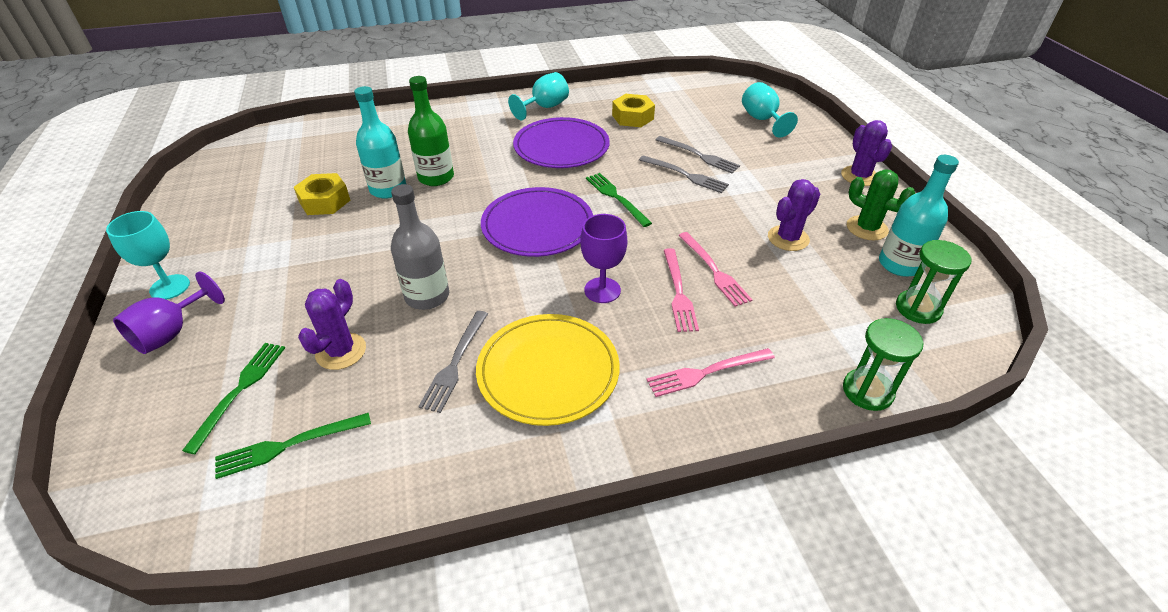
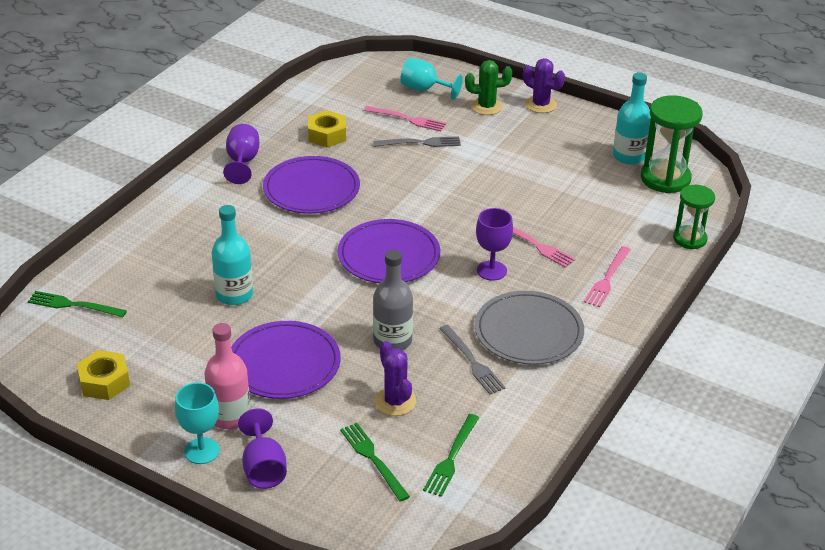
camera: 45 degrees left, 5 degrees down
(229, 274) = (230, 416): none -> pink bottle
(325, 201) = (200, 332): yellow nut -> yellow nut (104, 382)
(328, 260) = (284, 364): none -> purple plate
(436, 177) = (255, 265): green bottle -> none
(544, 107) = (242, 162): turquoise goblet -> purple goblet
(548, 371) = (528, 332): yellow plate -> grey plate
(616, 197) = (410, 206): green fork -> green fork (73, 305)
(685, 175) = (432, 163): grey fork -> none
(714, 271) = (537, 220): pink fork -> pink fork (407, 119)
(788, 238) = (552, 174): purple cactus -> none
(867, 228) = (586, 142): green cactus -> green cactus (486, 107)
(918, 309) = (665, 178): green hourglass -> green hourglass, size x1.57

